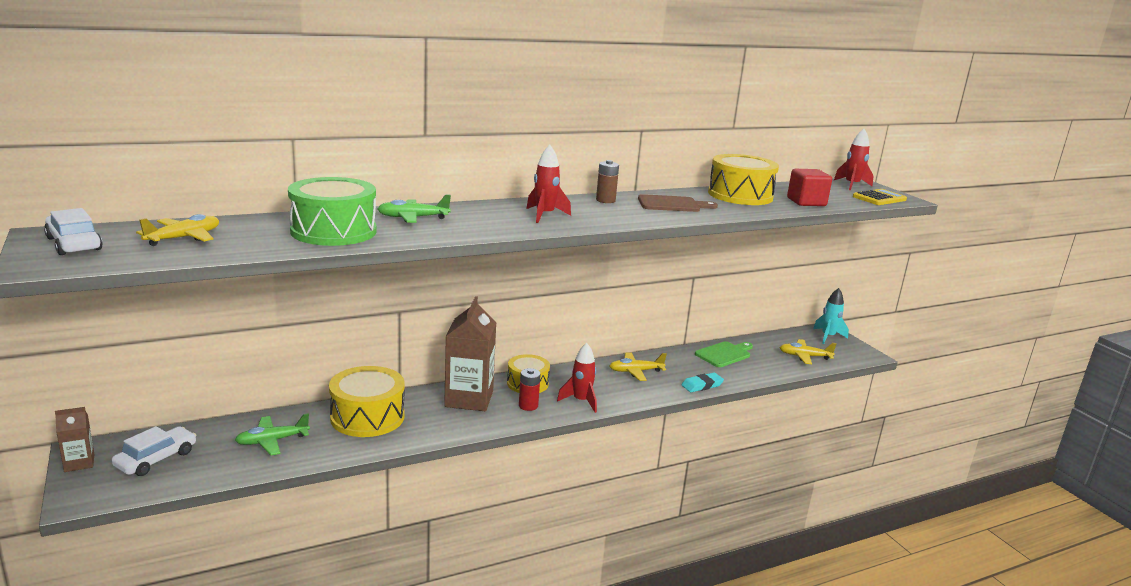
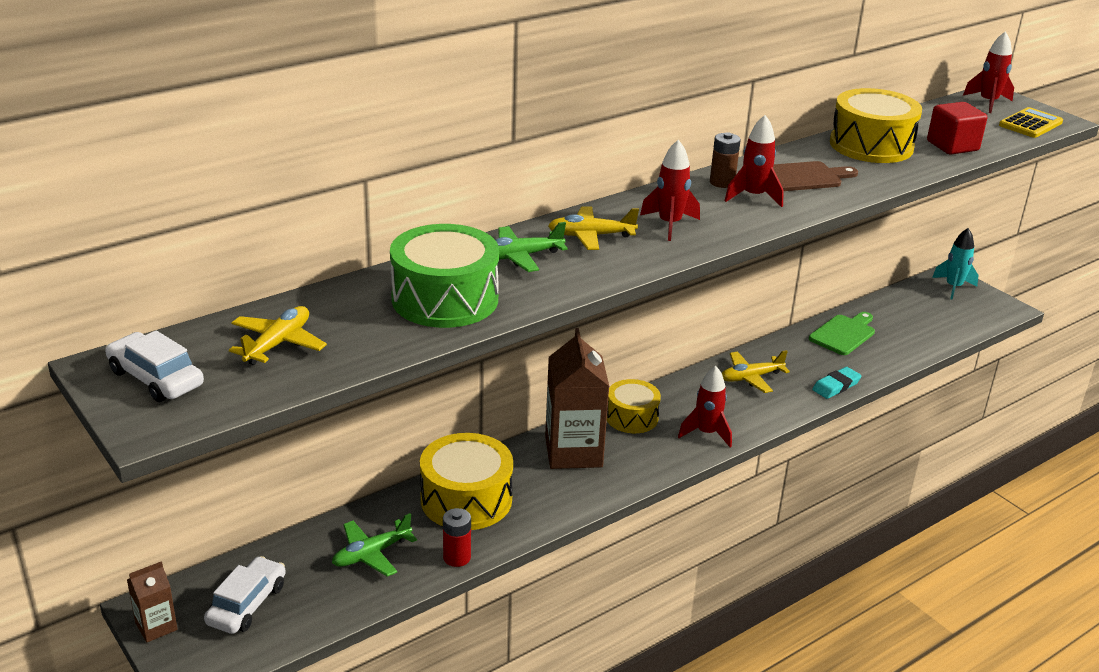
camera: 10 degrees left, 10 degrees up
(528, 406) = (648, 450): red battery -> red battery (457, 557)
(624, 209) = (753, 197): none -> red rocket
(804, 356) = (937, 322): yellow plane -> yellow plane (591, 236)

